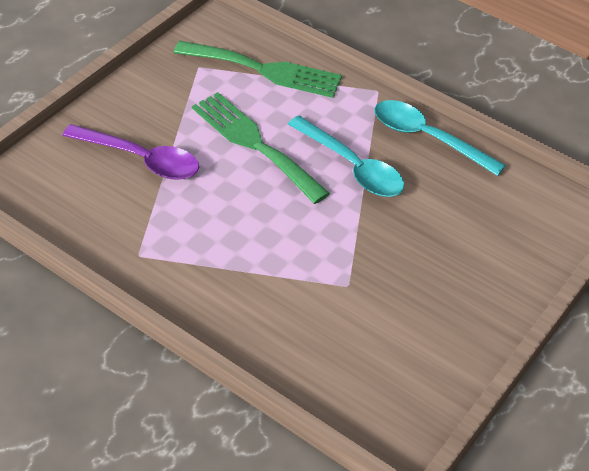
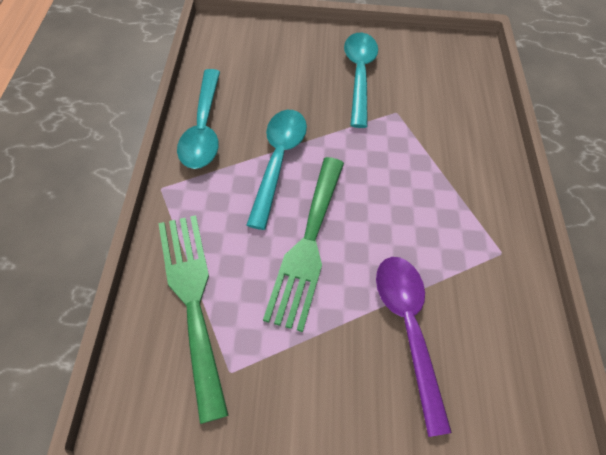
camera: 125 degrees left, 10 degrees up
(423, 286) = (359, 75): none -> turquoise spoon

